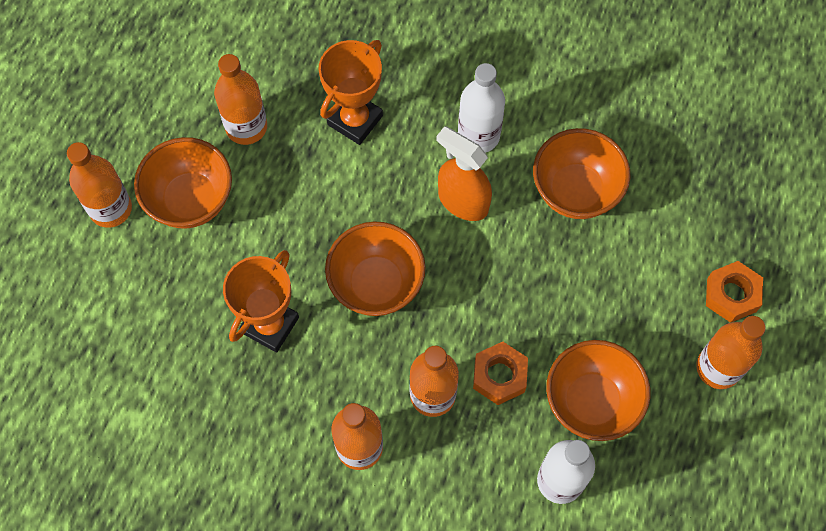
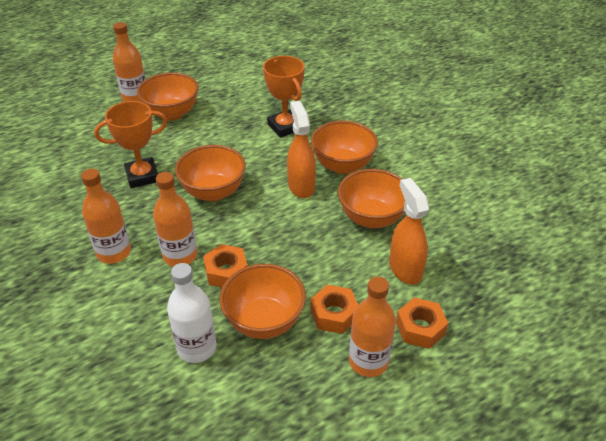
camera: 40 degrees right, 25 degrees down
(246, 127) = (231, 103): orange bottle -> none
(355, 120) = (285, 127): orange trophy -> orange trophy turned 75 degrees clockwise
(478, 135) = (342, 166): white bottle -> orange bowl
(645, 342) = (334, 314): none -> orange nut
(662, 234) = (405, 269): none -> orange spray bottle

